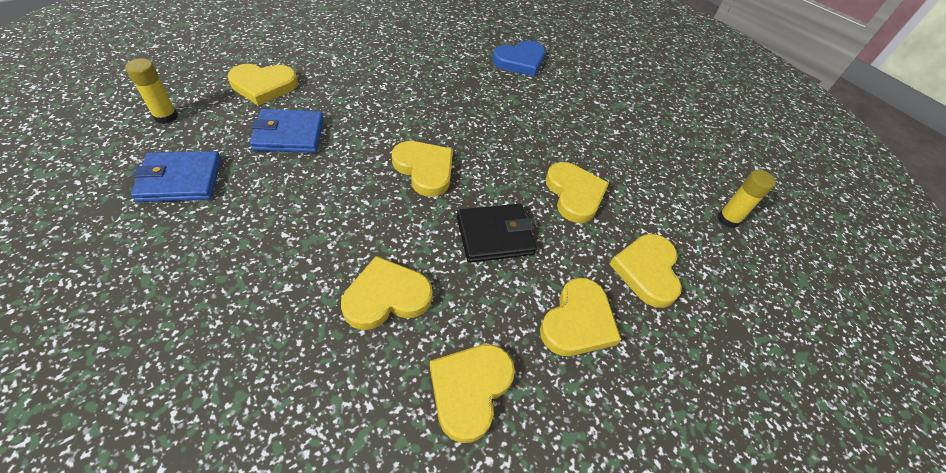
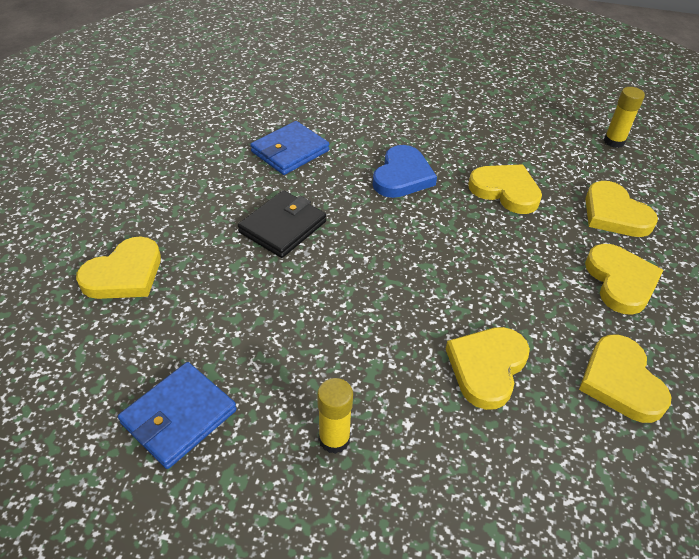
camera: 35 degrees left, 5 degrees down
(166, 117) = (66, 373): yellow glue stick -> yellow glue stick (334, 439)
(289, 134) = (220, 301): blue wallet -> blue wallet (290, 151)
(425, 169) = (378, 249): yellow heart -> none
(495, 235) = (495, 262): black wallet -> black wallet (283, 227)
(520, 61) = (326, 104): blue heart -> blue heart (402, 176)

